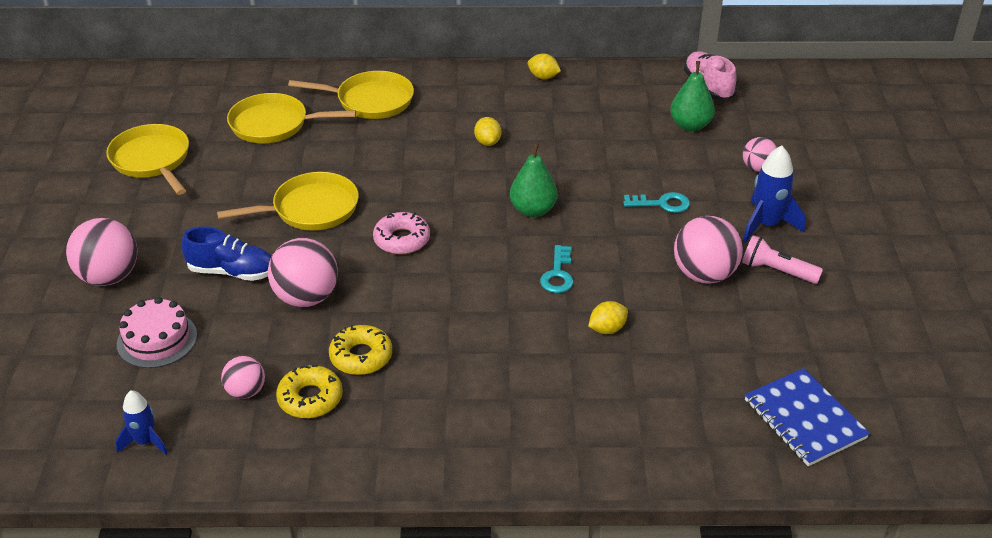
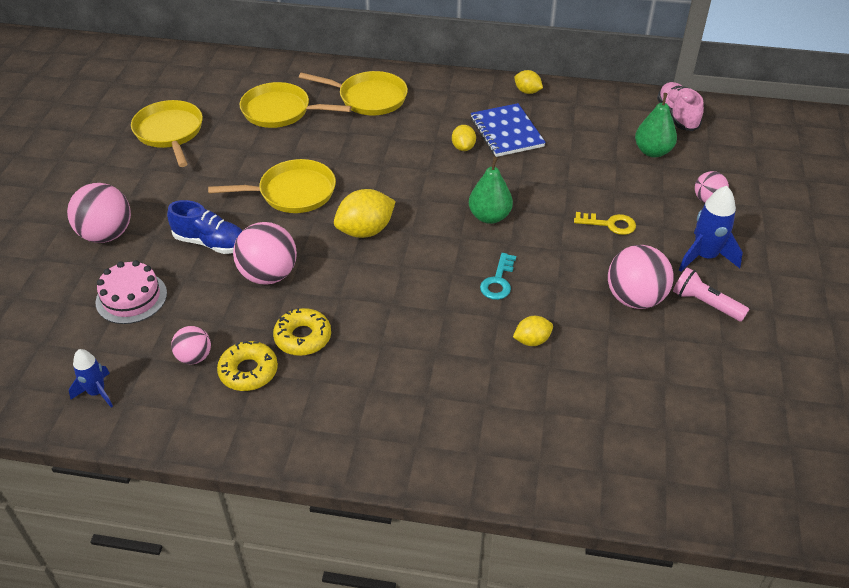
camera: 10 degrees right, 5 degrees up
(402, 240) = (365, 231): pink donut -> yellow lemon
(661, 204) = (609, 224): turquoise key -> yellow key
(804, 419) = (701, 457): blue notebook -> blue notebook (506, 132)

